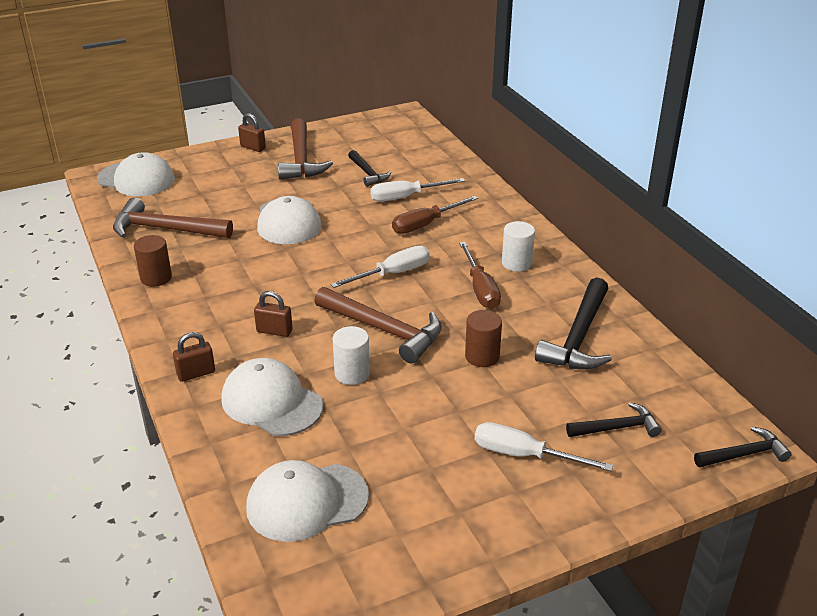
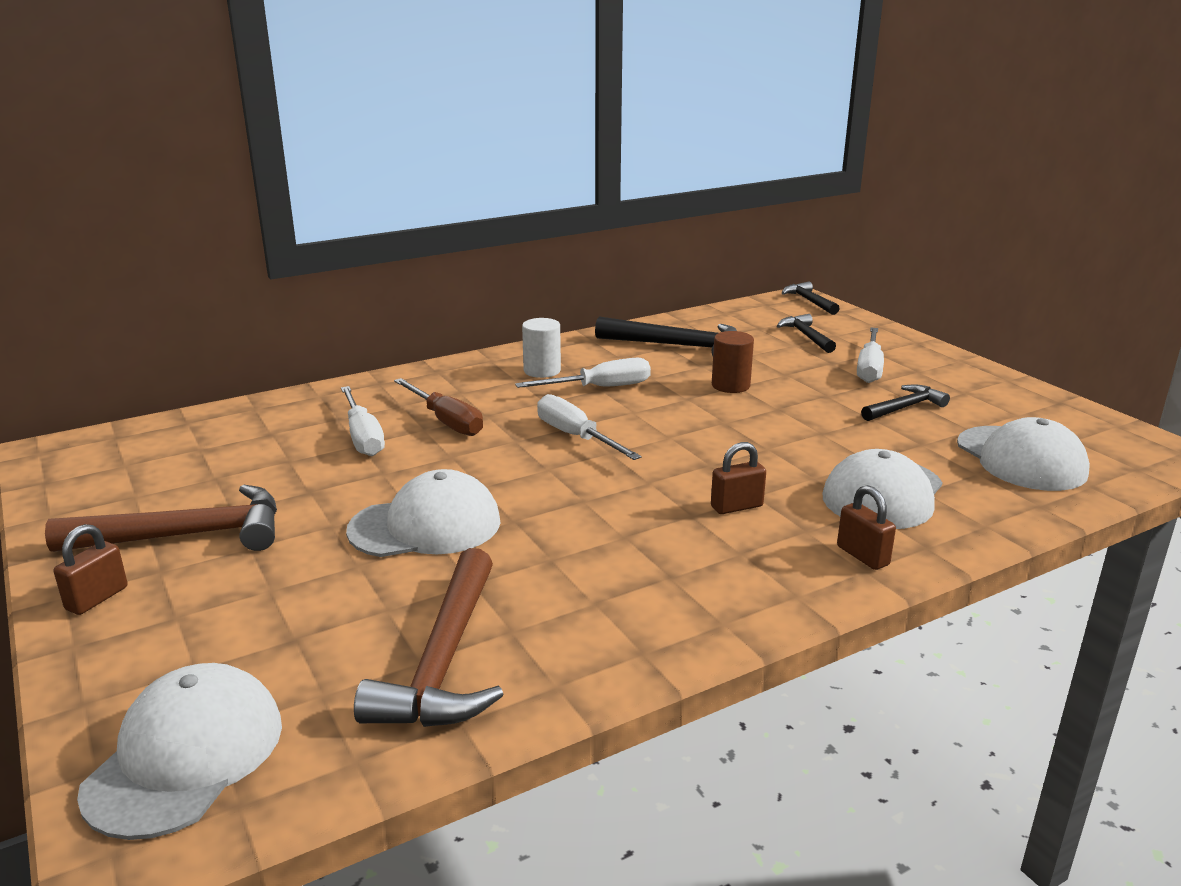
camera: 95 degrees left, 10 degrees down
(156, 278) = (624, 640): brown cylinder -> none
(274, 331) = (736, 507): brown padlock -> brown padlock turned 60 degrees clockwise
(352, 374) = (798, 449): white cylinder -> none
(368, 173) = (272, 469): black hammer -> black hammer (905, 407)
(384, 330) = (704, 436): brown hammer -> none
(480, 289) = (600, 388): brown screwdriver -> white screwdriver

